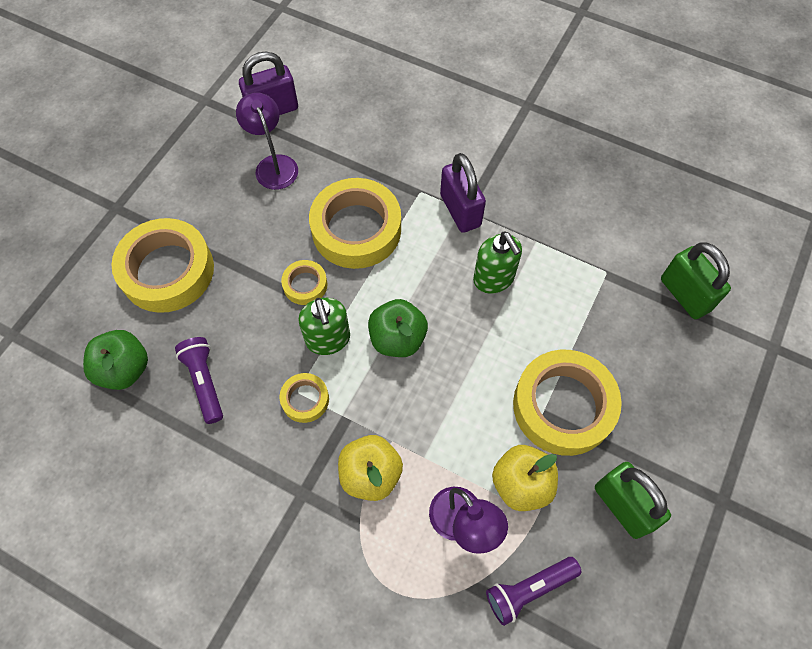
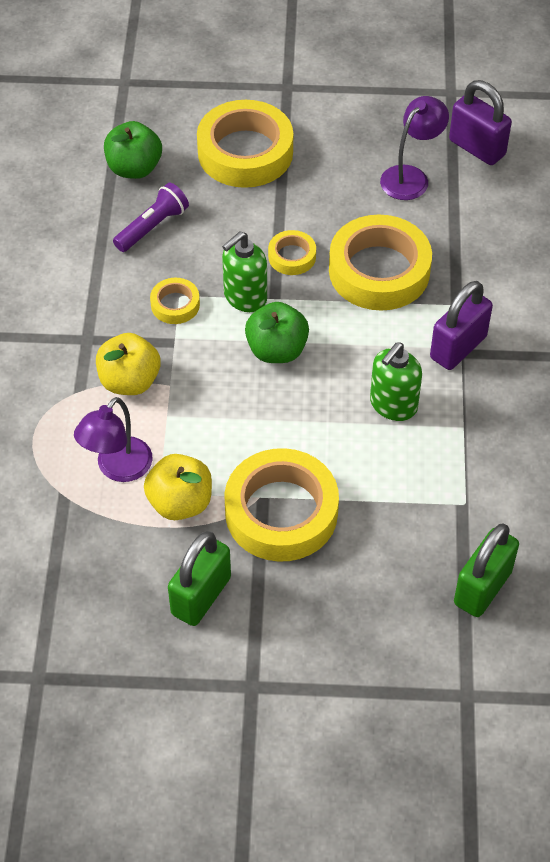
camera: 65 degrees right, 10 degrees down
(528, 589) = (81, 541): purple flashlight -> none

